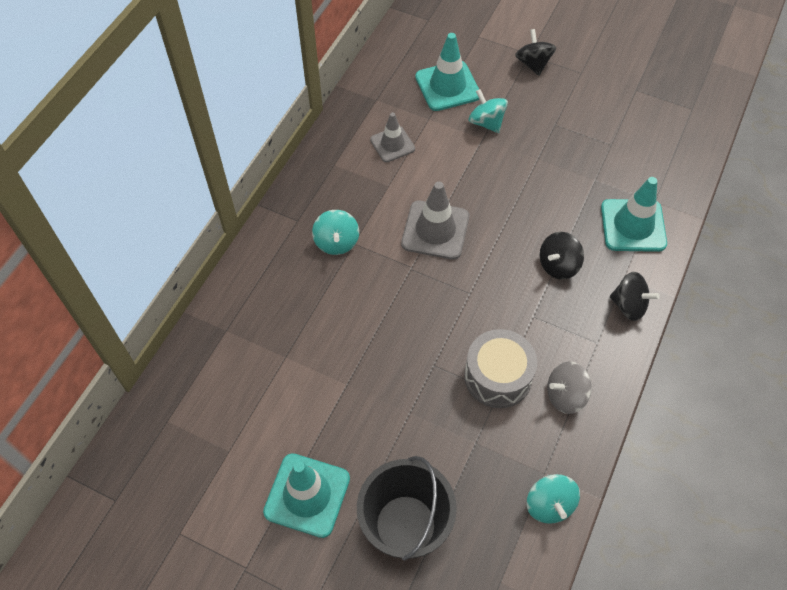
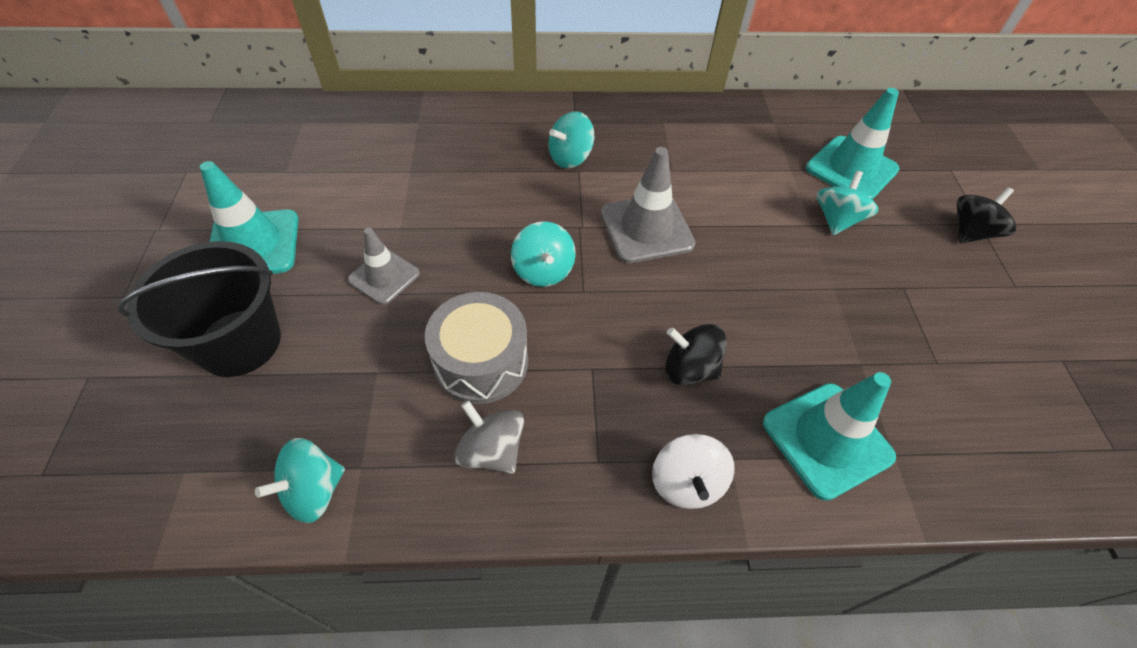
camera: 60 degrees right, 5 degrees down
(392, 144) = (729, 154): grey traffic cone -> grey traffic cone (384, 277)
(440, 309) = (543, 271): none -> turquoise spinning top
(629, 305) = (686, 483): black spinning top -> white spinning top

